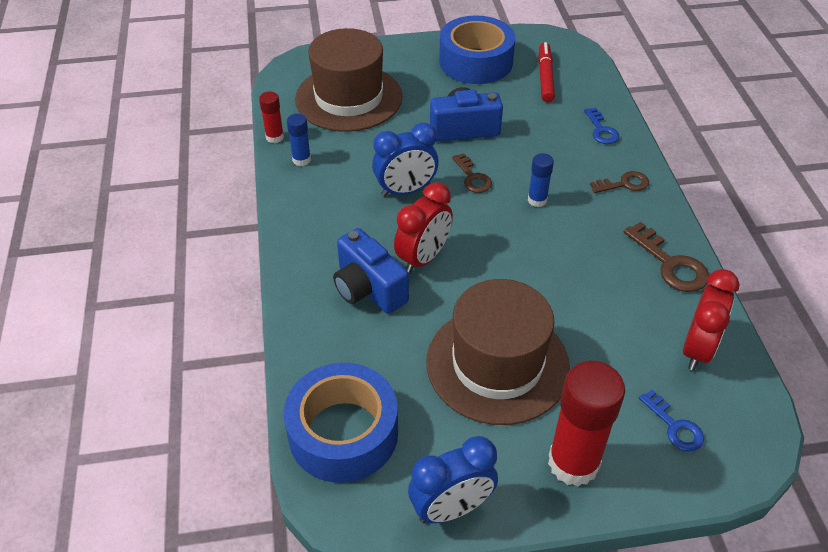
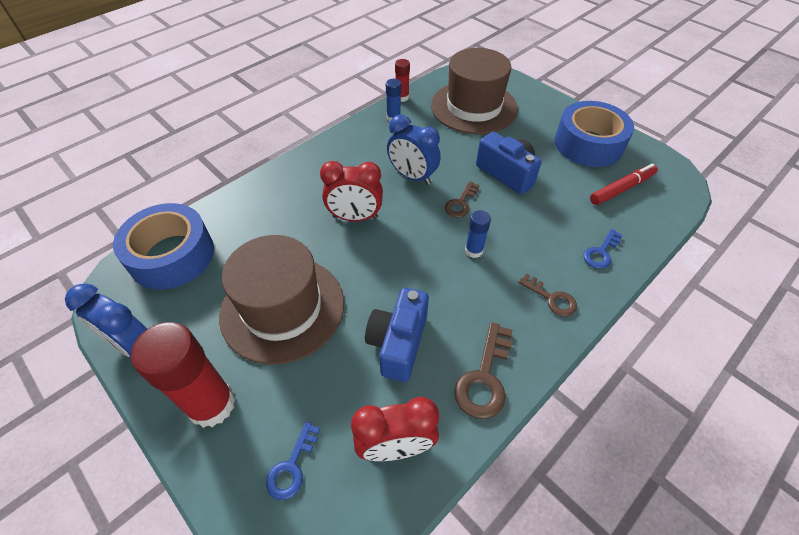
camera: 55 degrees right, 5 degrees up
(368, 288) = (304, 205): blue camera -> blue camera (398, 343)

